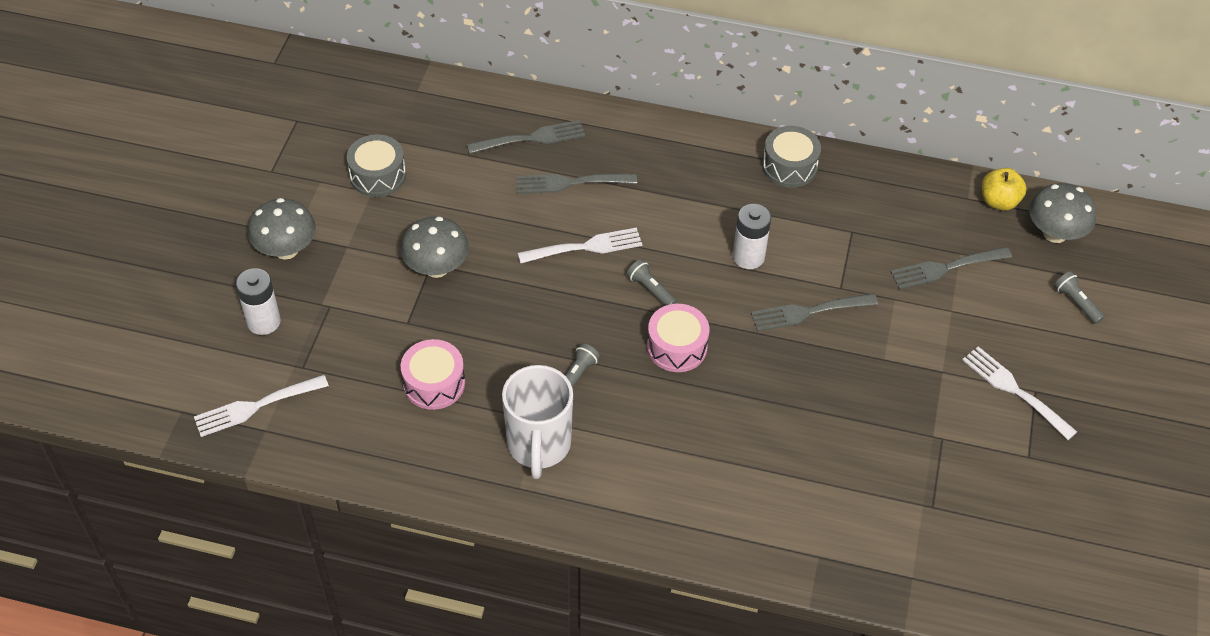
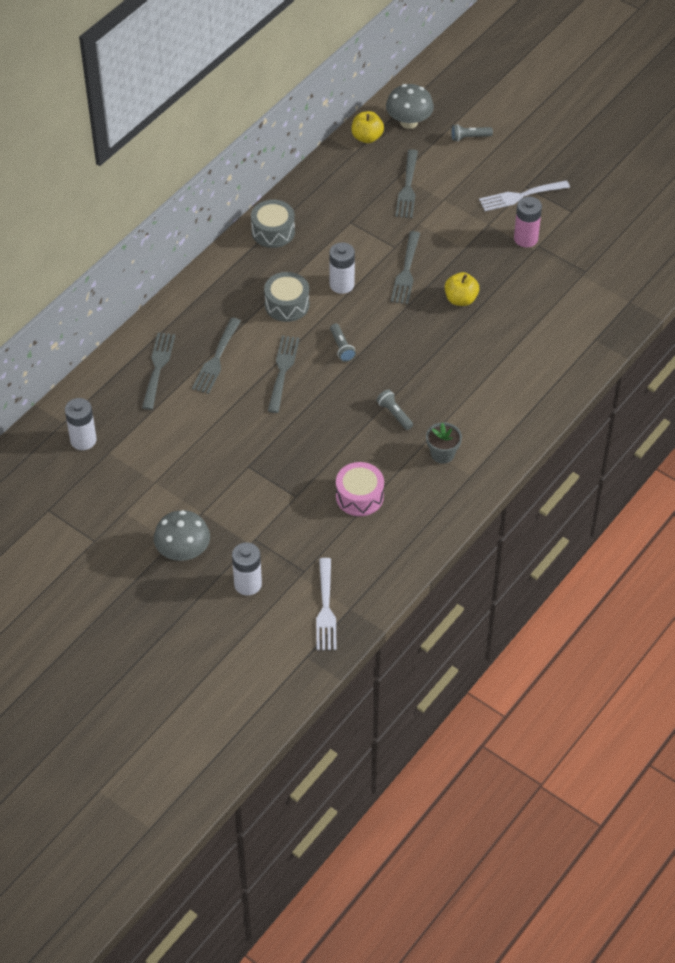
camera: 65 degrees left, 0 degrees up
(378, 175) = (140, 473): grey drum -> grey drum (287, 304)
(401, 114) = (83, 440): none -> white battery
(436, 267) = (253, 463): grey mushroom -> none
(538, 446) = (442, 454): white mug -> grey flower pot
(586, 247) = (282, 370): white fork -> grey fork
(651, 289) = (341, 347): grey flashlight -> grey flashlight turned 90 degrees counterclockwise
(677, 347) = (398, 351): pink drum -> none
(798, 383) = (460, 299): none -> yellow apple
(945, 420) = (525, 238): none -> pink battery

